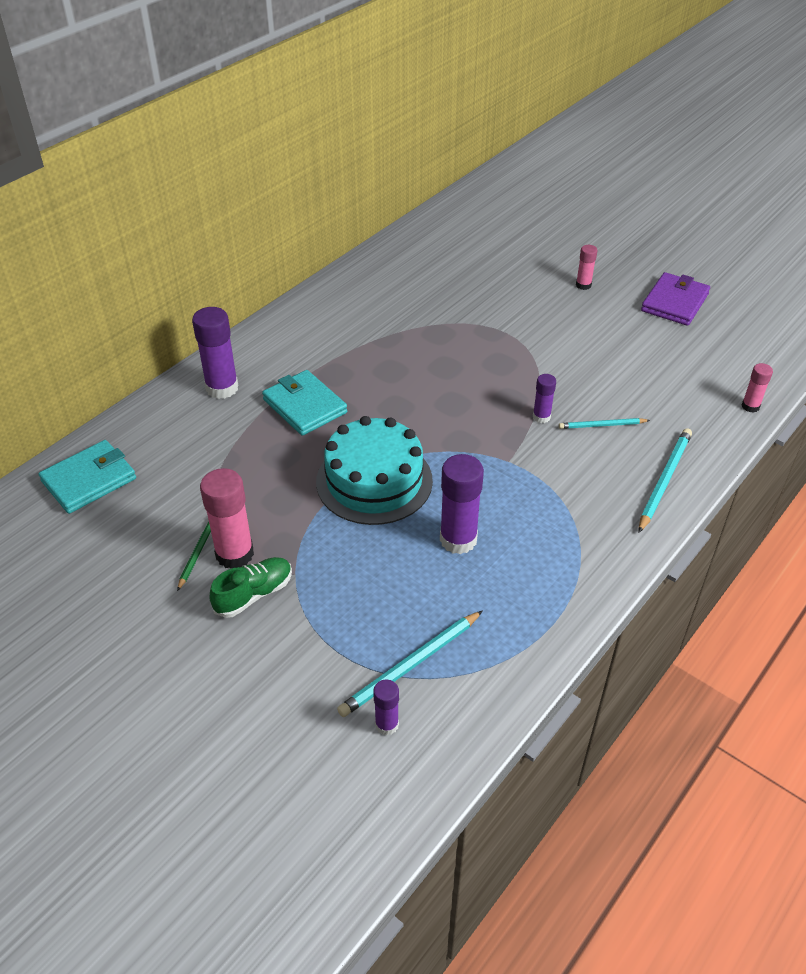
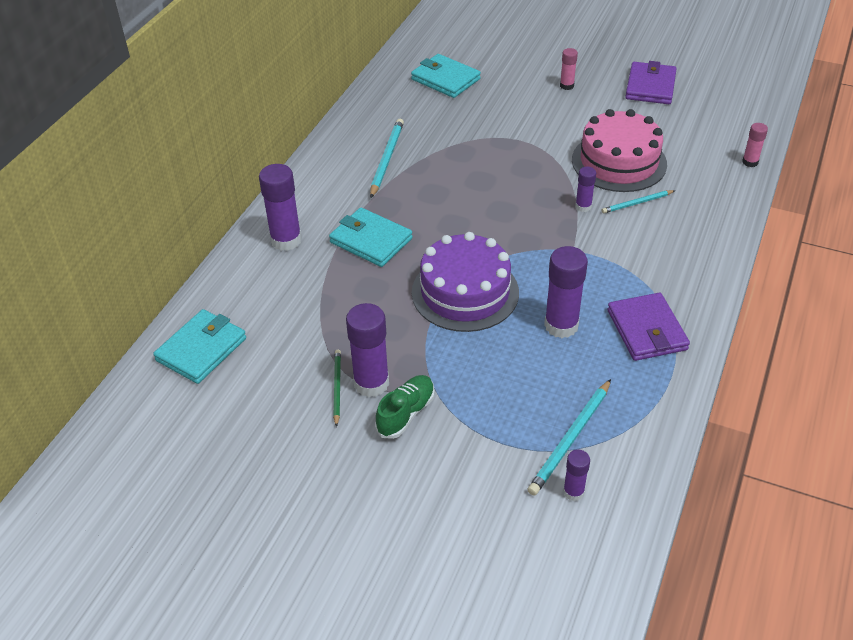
camera: 15 degrees left, 0 degrees up
(234, 554) = (371, 383): pink glue stick -> purple glue stick
(374, 481) = (465, 292): turquoise cake -> purple cake
(458, 255) = (445, 79): none -> turquoise wallet
(549, 566) = (647, 330): none -> purple wallet
(602, 377) = (619, 162): none -> pink cake
(664, 480) = (708, 238): turquoise pencil -> turquoise pencil (386, 159)

